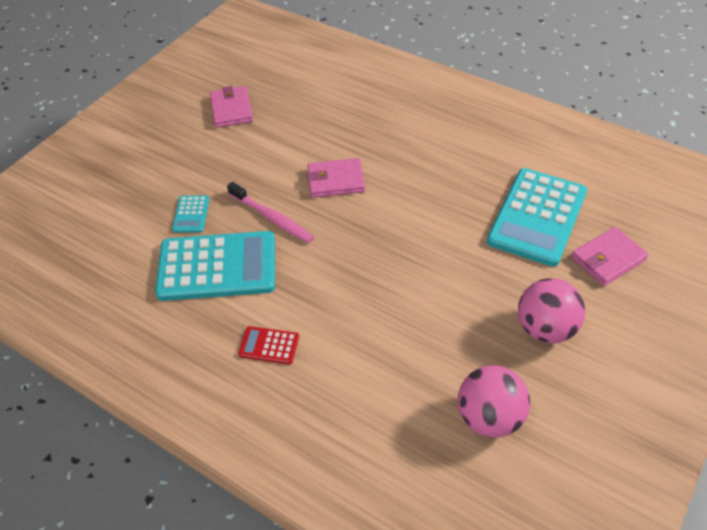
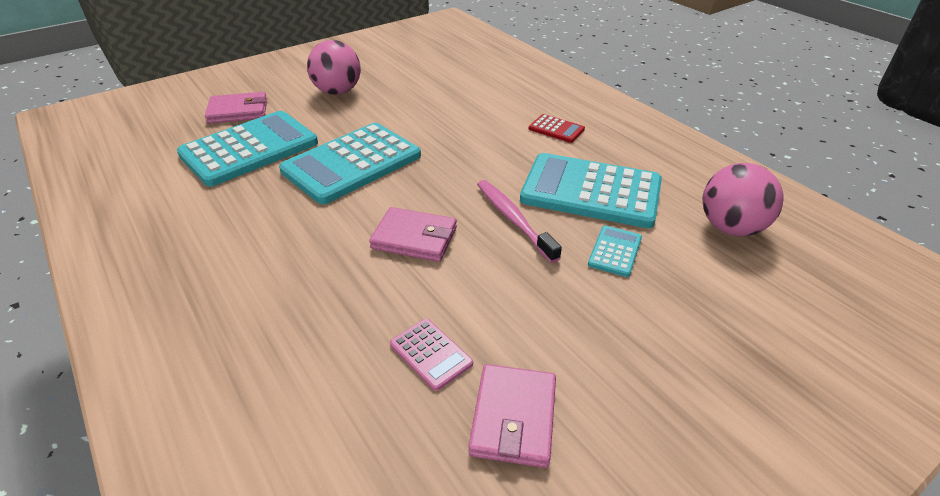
camera: 160 degrees left, 10 degrees down
(284, 121) = (431, 354): none -> pink calculator
(435, 230) = (352, 163): none -> turquoise calculator
(489, 417) = (420, 70): pink ball -> pink ball (731, 228)

